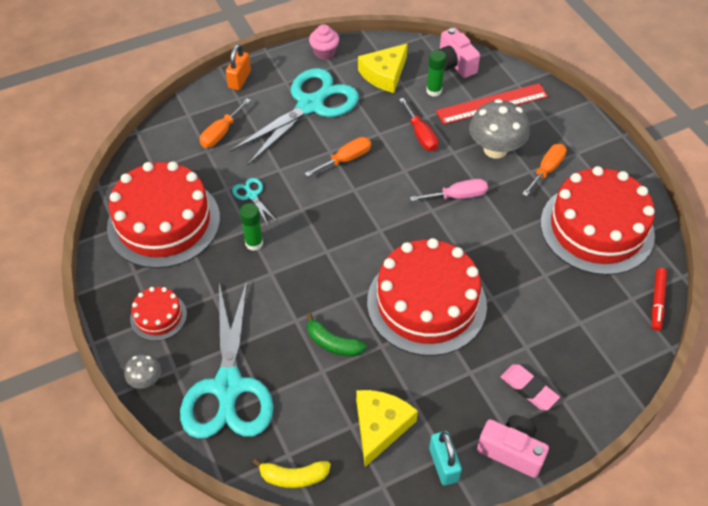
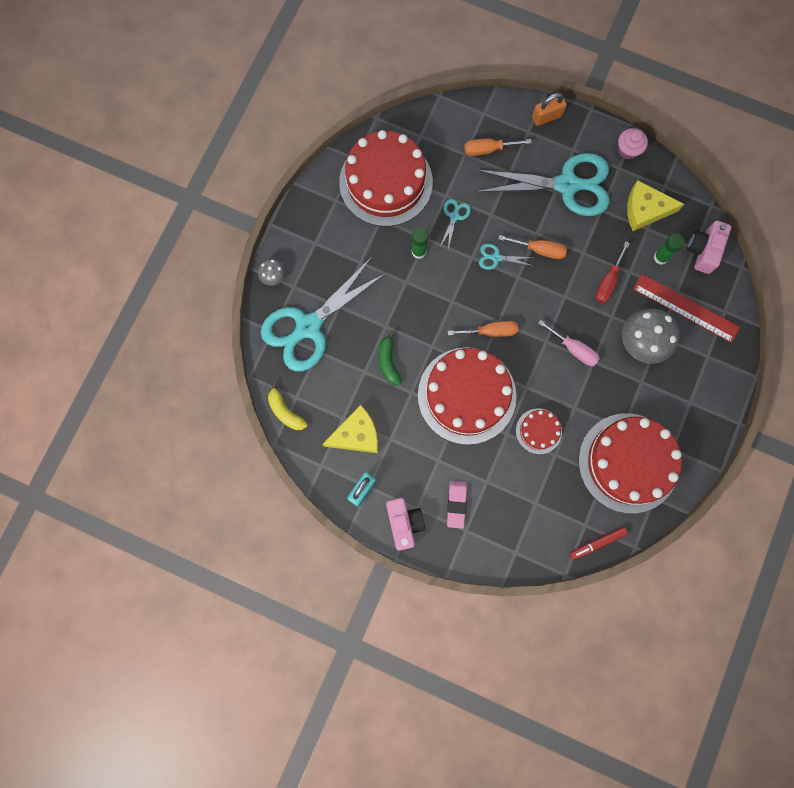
camera: 50 degrees right, 25 degrees up
(158, 316) = (319, 244): red cake -> red cake (538, 431)
(320, 193) = (496, 258): none -> turquoise scissors
(546, 170) = (653, 392): orange screwdriver -> orange screwdriver (491, 332)

